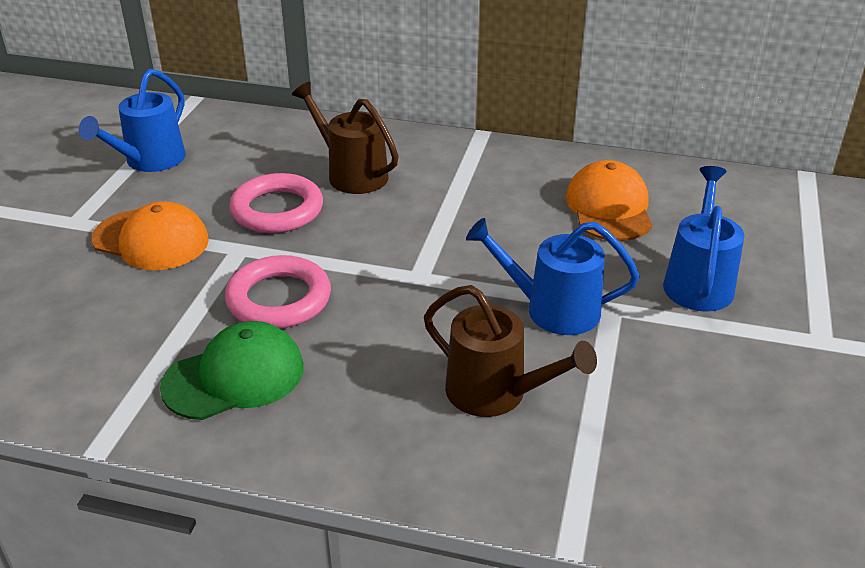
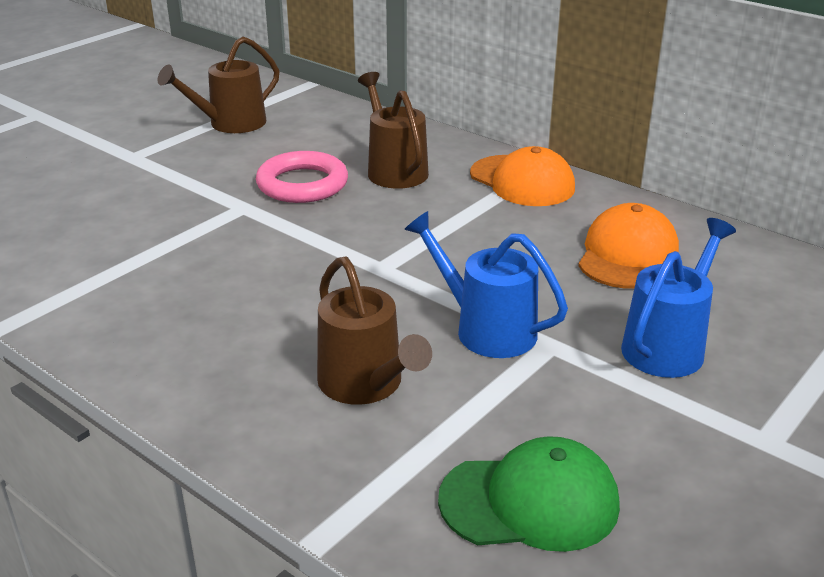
camera: 25 degrees right, 5 degrees down
(149, 161) = (230, 124): blue watering can -> brown watering can
(151, 240) = (178, 183): orange cap -> orange cap (522, 181)
(234, 377) = (151, 304): green cap -> green cap (530, 501)
(279, 299) = (241, 254): pink ring -> none

